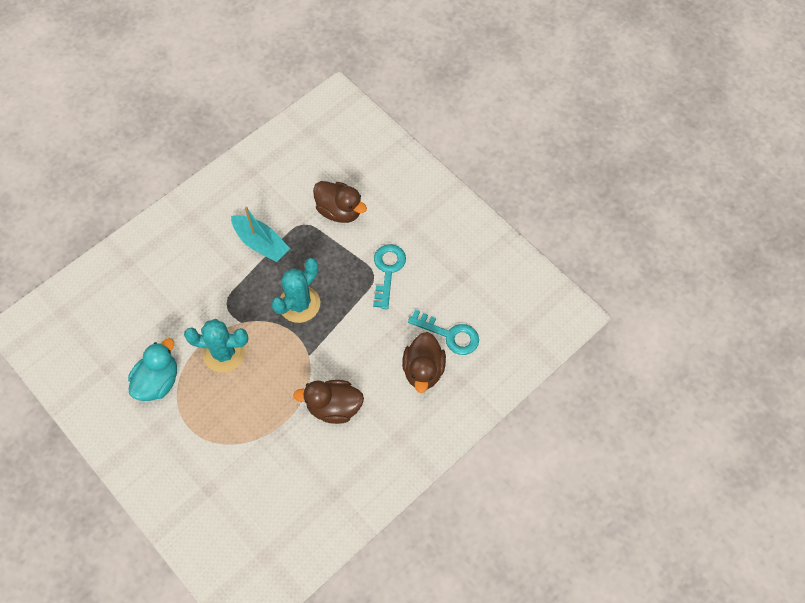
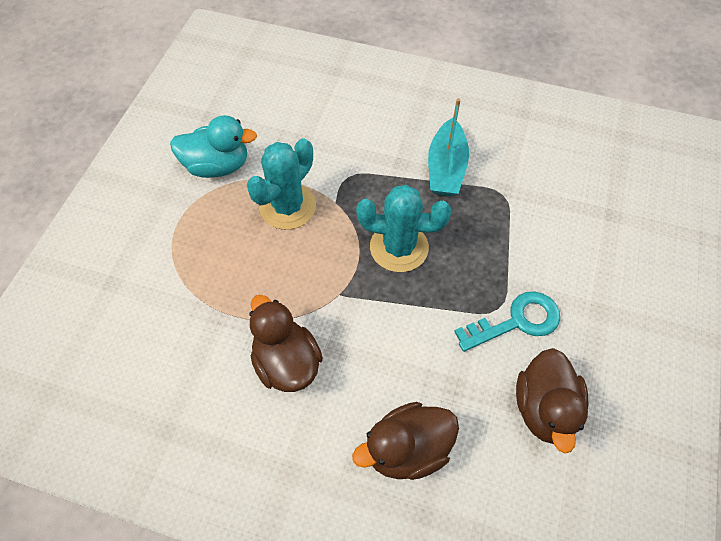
camera: 60 degrees right, 5 degrees down
(224, 353) = (287, 207): turquoise cactus -> turquoise cactus turned 60 degrees clockwise
(339, 211) = (552, 222): brown duck -> brown duck (544, 409)
(449, 335) = (484, 457): turquoise key -> none

